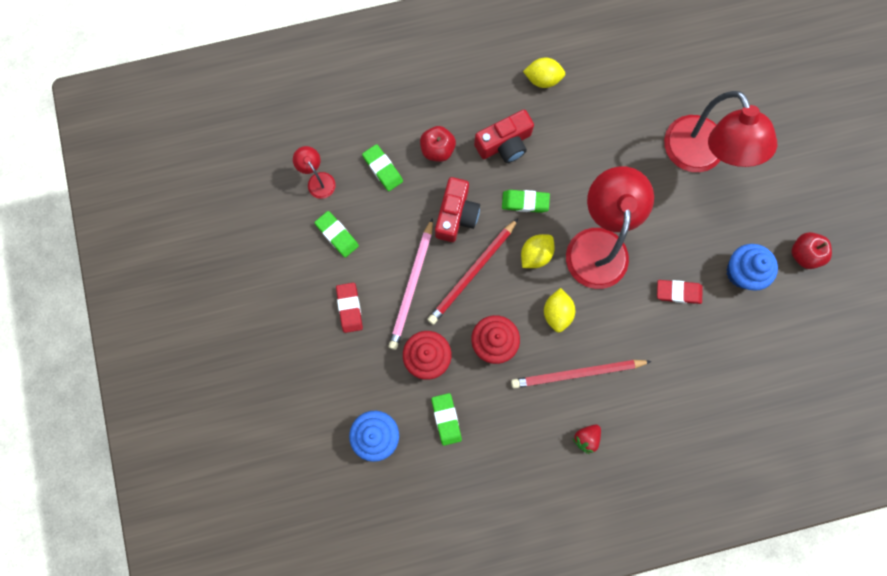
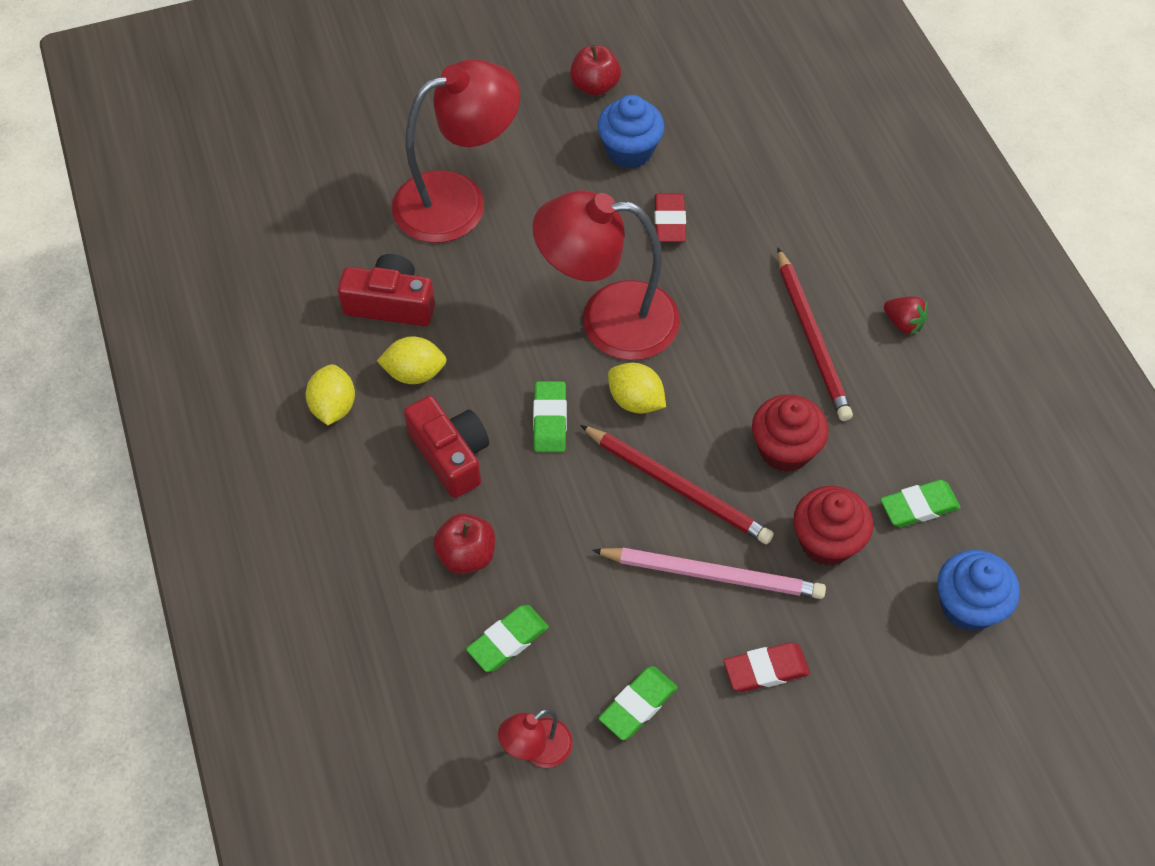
camera: 95 degrees left, 20 degrees down
(456, 215) = (581, 517): red camera -> red camera (391, 304)
(557, 313) = (724, 368): yellow lemon -> yellow lemon (414, 373)

